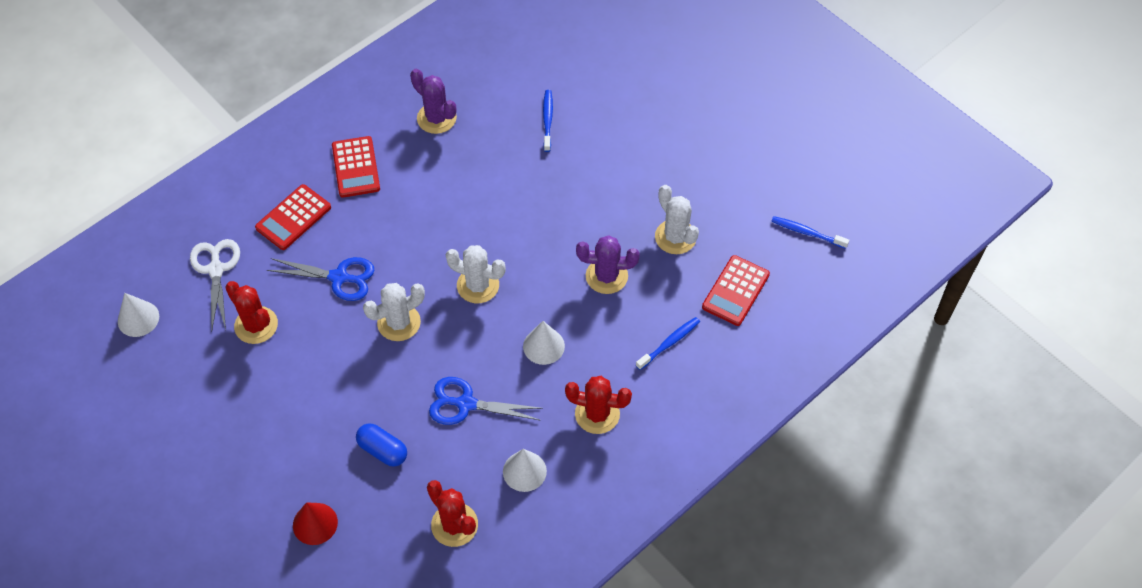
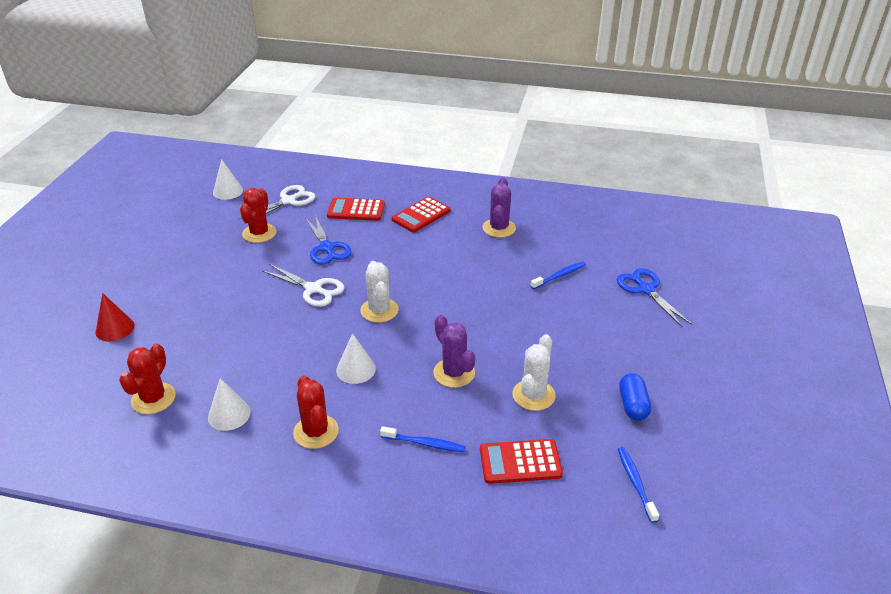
camera: 55 degrees right, 20 degrees down
(383, 450) = (198, 331): blue capsule -> blue capsule (633, 405)
(399, 322) = (313, 289): white cactus -> white scissors
(466, 404) = (269, 353): blue scissors -> blue scissors (645, 289)

